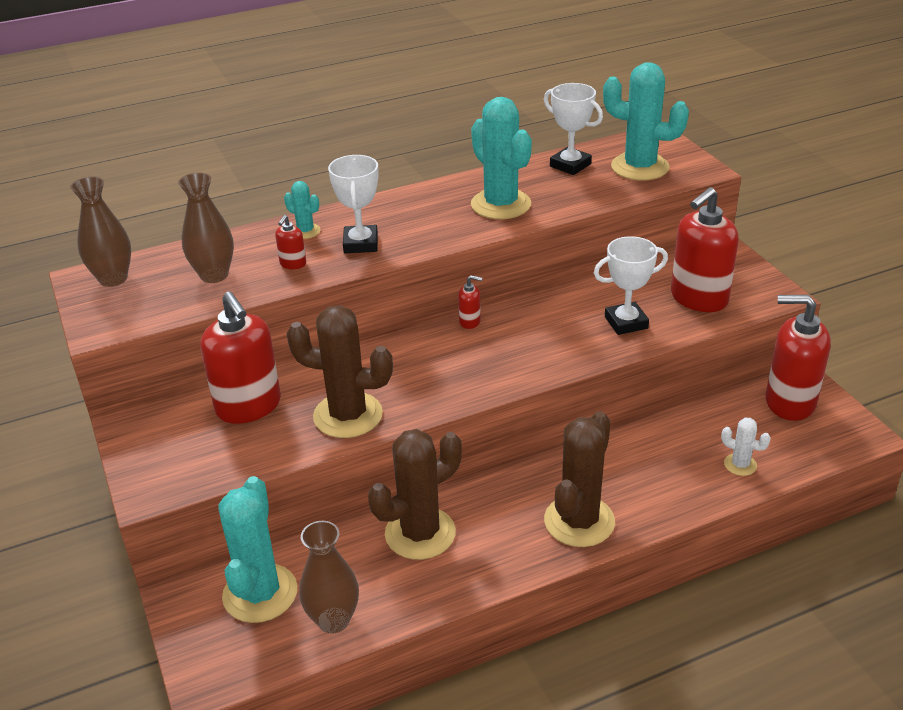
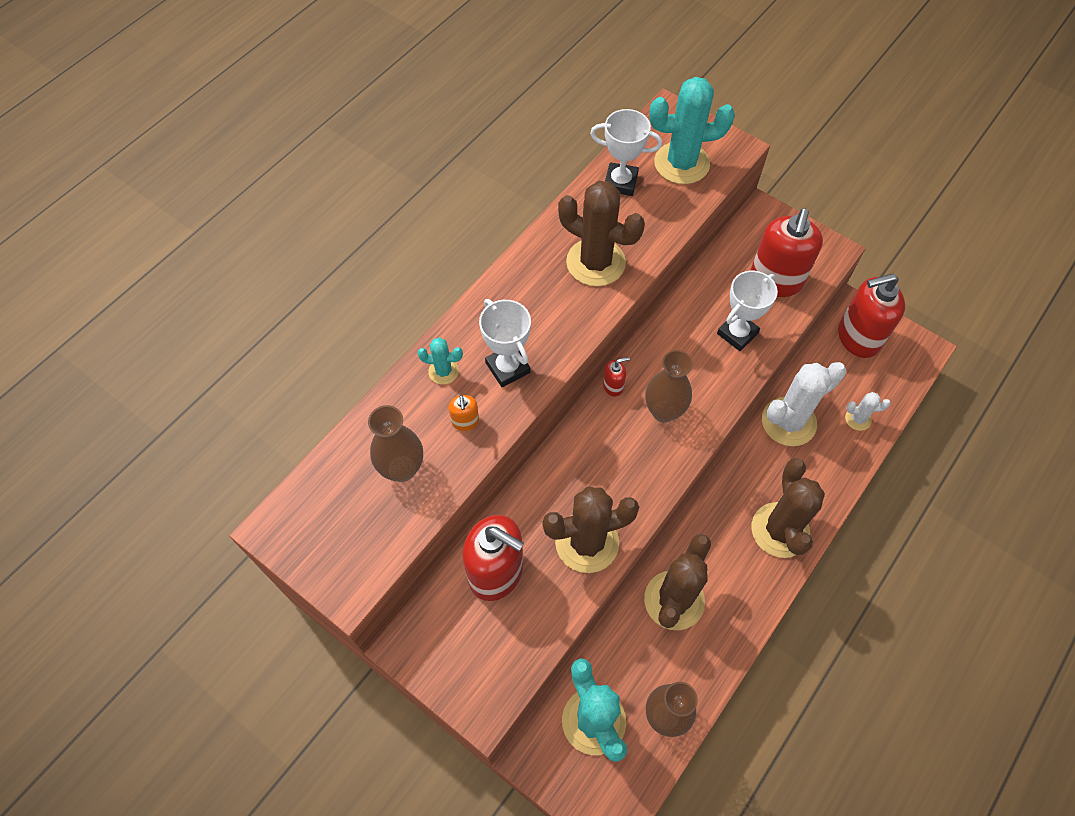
camera: 30 degrees left, 25 degrees up
(113, 279) = (306, 517): brown vase -> brown vase (664, 411)
(293, 264) = (465, 422): red soap dispenser -> orange soap dispenser
(501, 204) = (595, 262): turquoise cactus -> brown cactus
(657, 441) = (788, 422): none -> white cactus

